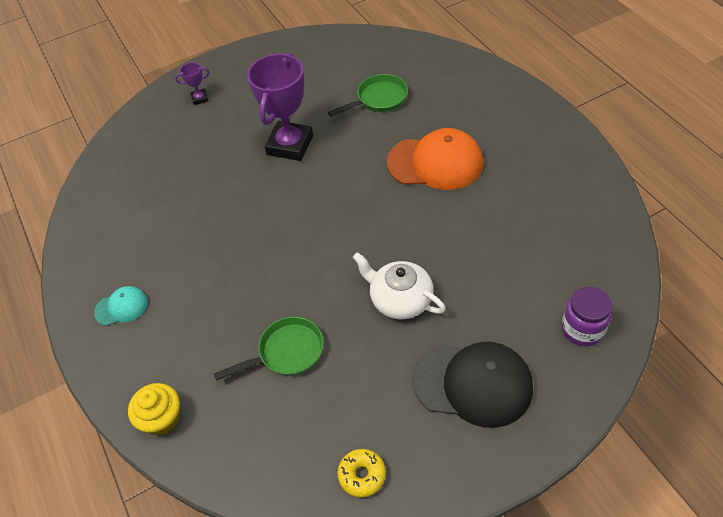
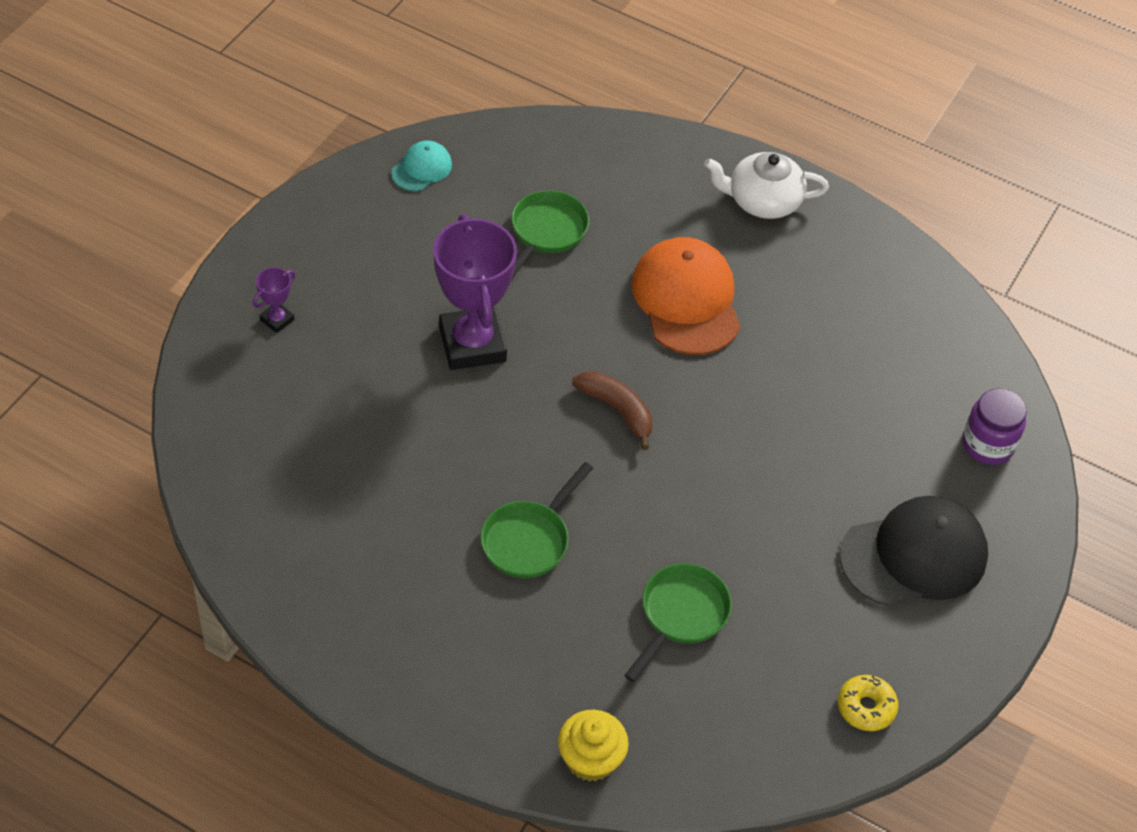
camera: 40 degrees left, 0 degrees up
(121, 307) = (421, 655): turquoise cap -> turquoise cap (422, 169)
(233, 266) = (529, 540): none -> green pan
(344, 211) = (617, 410): none -> brown banana
(400, 299) = (767, 494): white teapot -> white teapot (762, 201)
(435, 163) = (686, 300): orange cap -> orange cap turned 75 degrees counterclockwise

